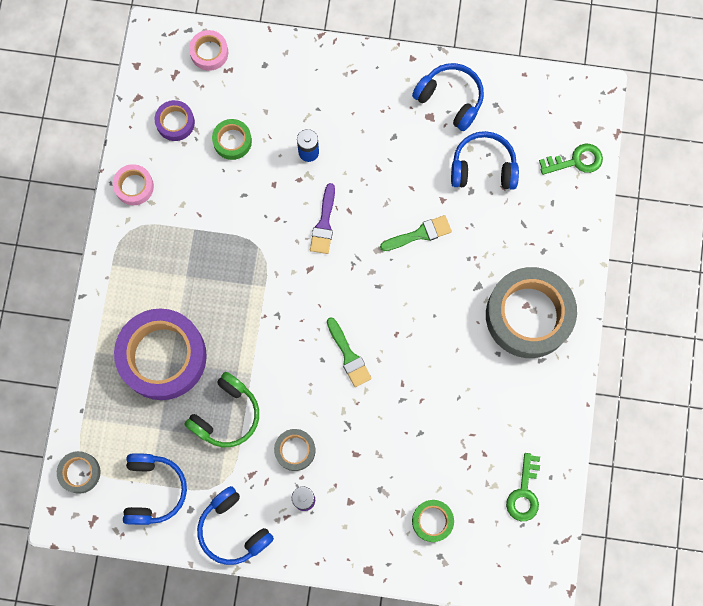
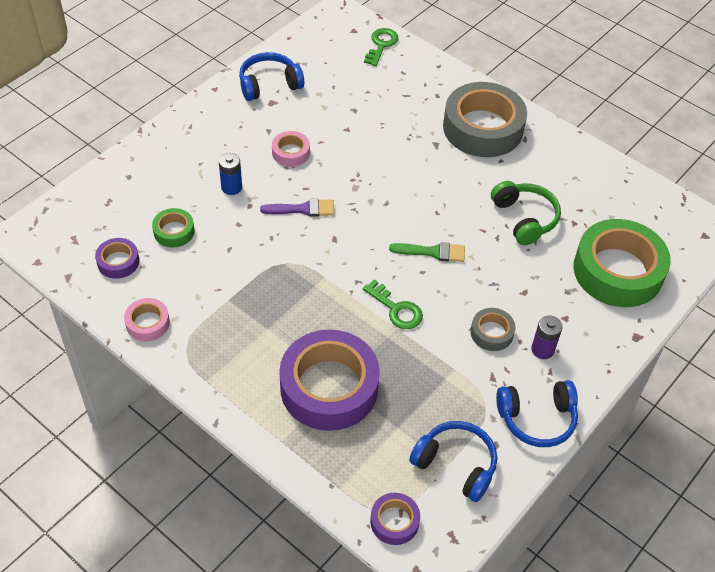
camera: 60 degrees left, 25 degrees down
(80, 472) = (394, 521): grey tape -> purple tape
(209, 52) = (80, 206): pink tape -> pink tape (290, 152)
(226, 415) = (422, 367): green headphones -> green headphones (524, 218)
(324, 223) = (302, 209): purple brush -> purple brush turned 45 degrees counterclockwise
(419, 234) = (363, 156): green brush -> none
(432, 521) = (618, 271): green tape -> green tape, size x2.18
(483, 167) = (341, 94): blue headphones -> none
(524, 493) = (629, 202): green key -> green key (396, 309)

